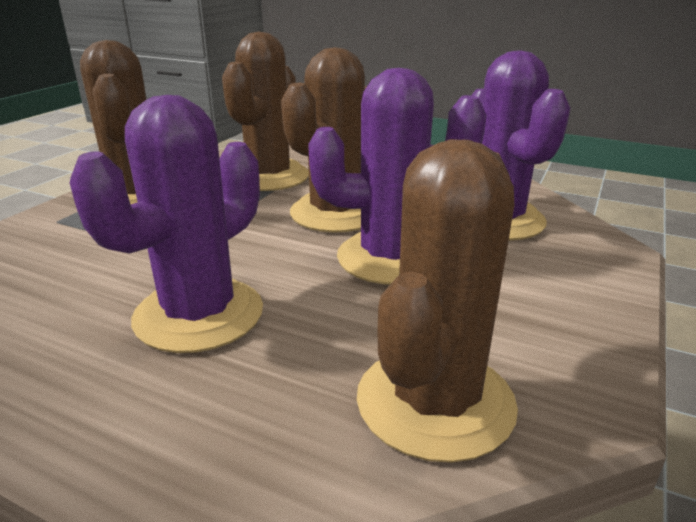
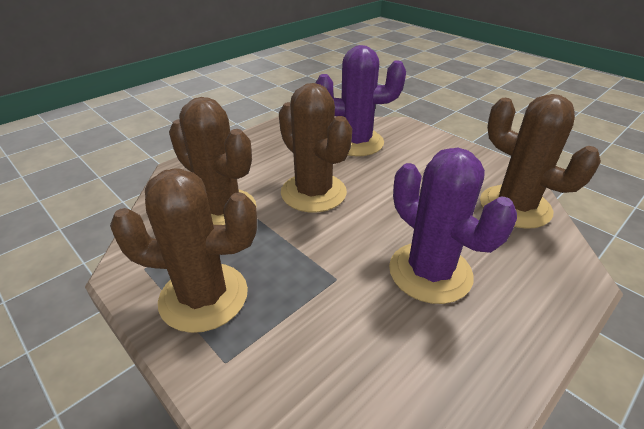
camera: 70 degrees left, 10 degrees up
(390, 258) = (385, 187): purple cactus -> none

